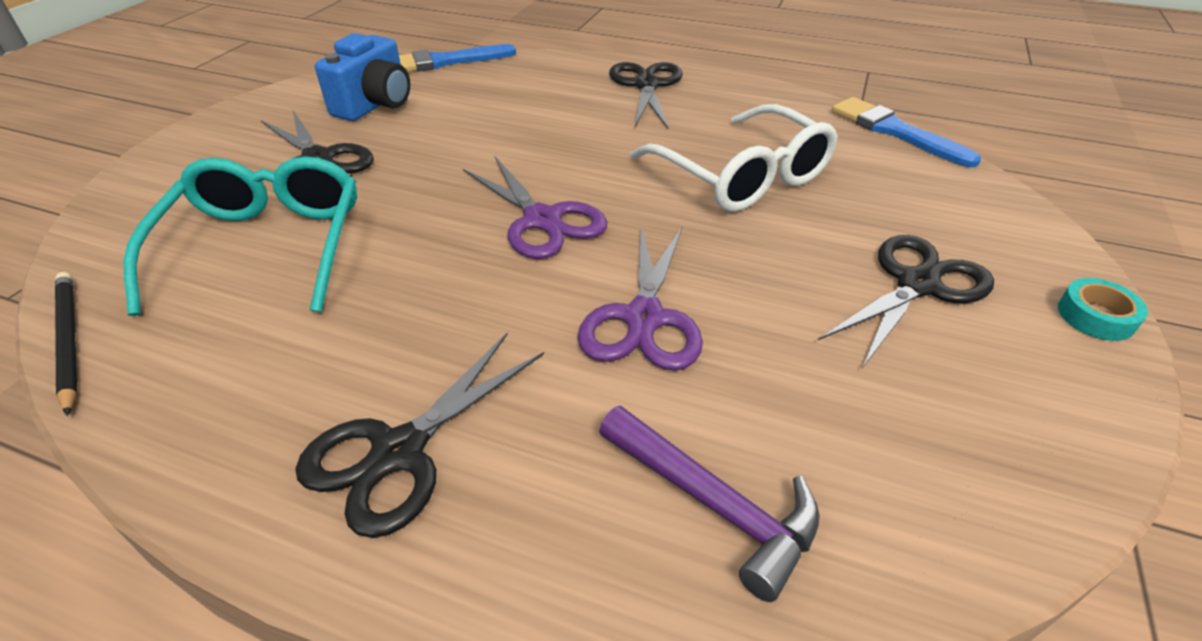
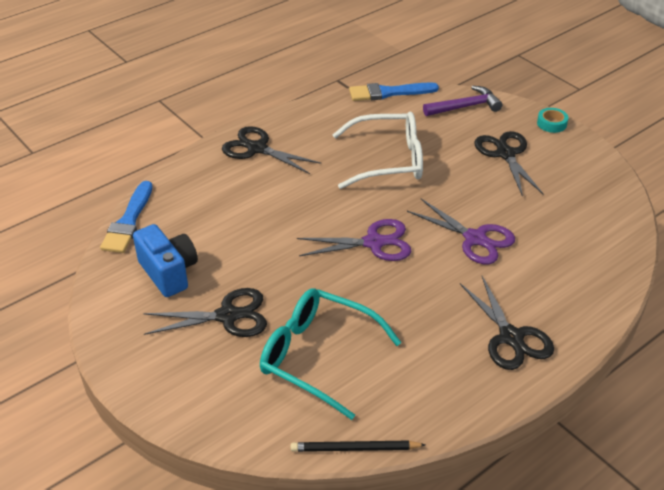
camera: 60 degrees left, 0 degrees up
(713, 504) = (582, 262): purple hammer -> purple hammer (465, 107)

